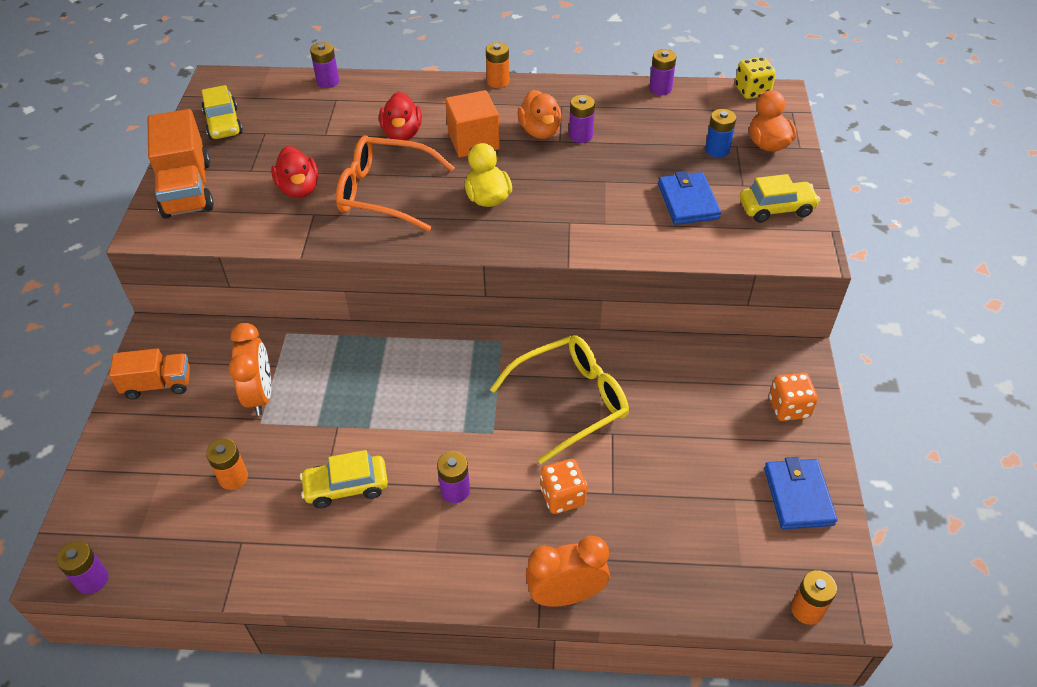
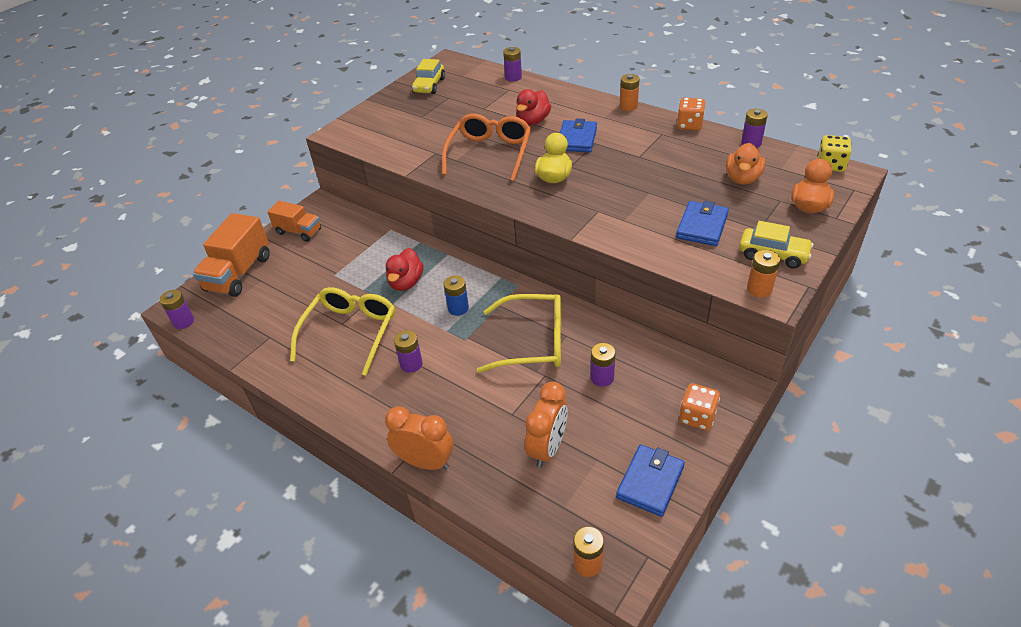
camera: 35 degrees right, 5 degrees down
(187, 189) = (377, 116): orange truck -> orange truck (239, 273)
(233, 477) = (295, 299): orange battery -> orange battery (759, 289)
(260, 395) = (346, 259): orange clock -> orange clock (547, 448)
(299, 189) = (439, 135): red duck -> red duck (406, 282)
(346, 487) = (350, 332): yellow car -> yellow glasses
(385, 193) = (490, 154): orange glasses -> orange glasses turned 60 degrees clockwise
(473, 141) = (577, 139): orange cube -> blue wallet
(540, 131) = (630, 146): orange duck -> orange duck (742, 178)
(562, 496) = (476, 400): orange dice -> orange dice (689, 125)
(580, 135) = (658, 157): purple battery -> purple battery (602, 377)
(717, 150) = (760, 198): blue battery -> blue battery (458, 308)

